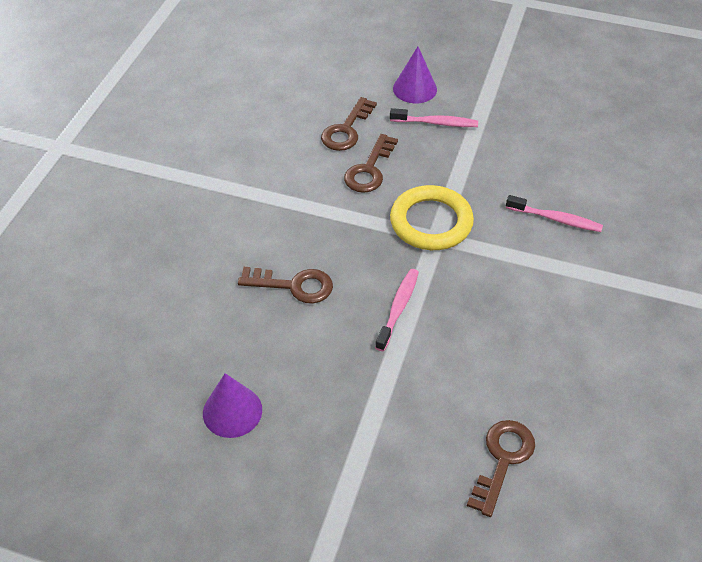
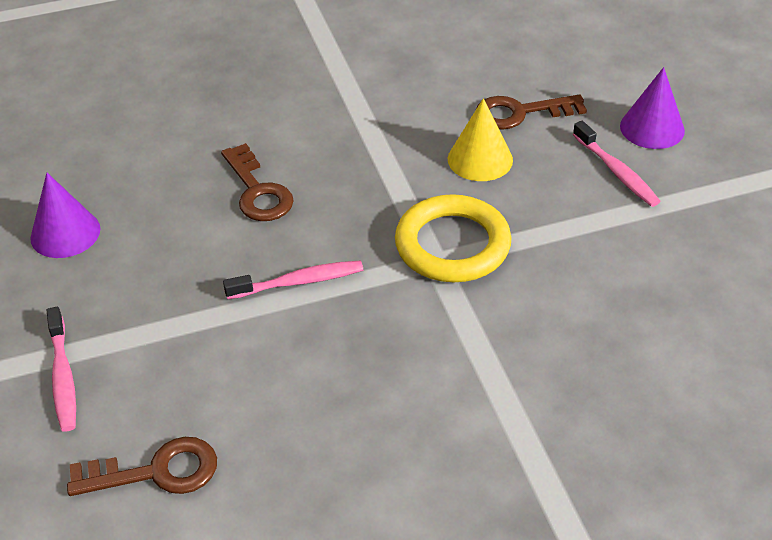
camera: 55 degrees right, 5 degrees down
(369, 169) = (480, 159): brown key -> yellow cone
(556, 219) = (576, 349): pink toothbrush -> pink toothbrush (63, 377)

